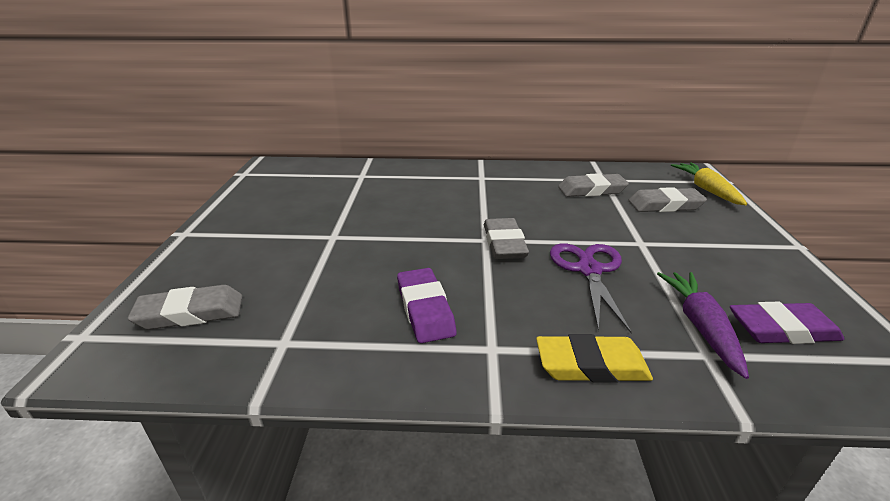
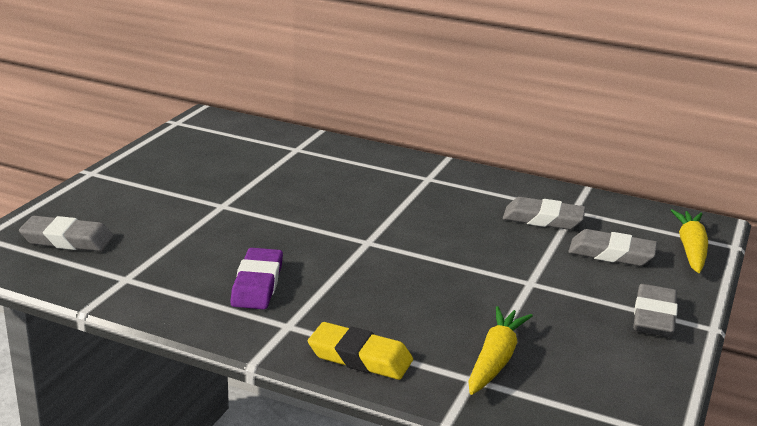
camera: 20 degrees right, 5 degrees down
(504, 243) = (383, 249): grey eraser -> grey eraser (654, 316)
(589, 270) = (443, 292): purple scissors -> none
(701, 326) = (495, 360): purple carrot -> yellow carrot
(782, 329) = (573, 382): purple eraser -> none

